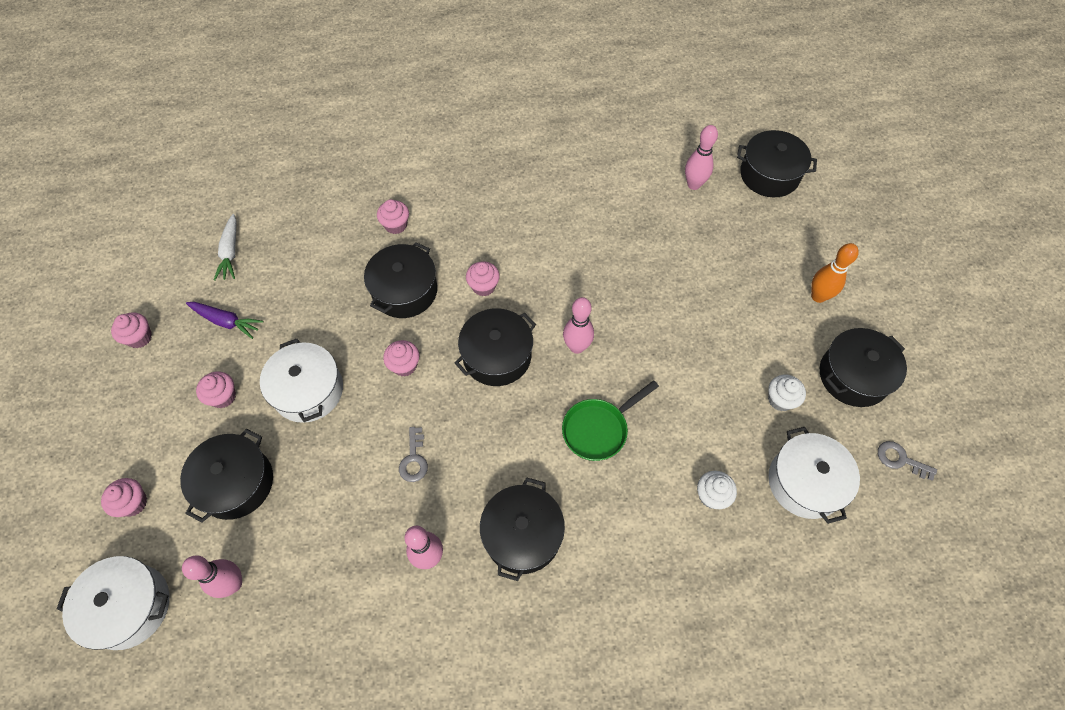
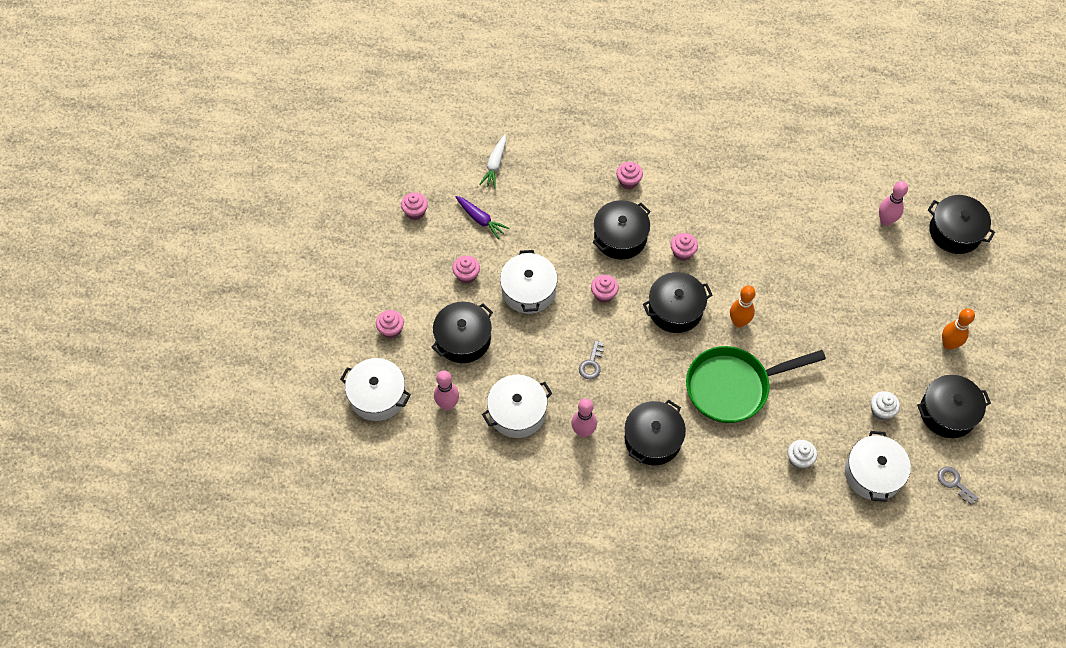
camera: 20 degrees right, 0 degrees up
(333, 561) = (517, 412): none -> white pot
(577, 347) = (739, 322): pink bowling pin -> orange bowling pin
(598, 429) = (733, 387): green pan -> green pan, size x1.65

